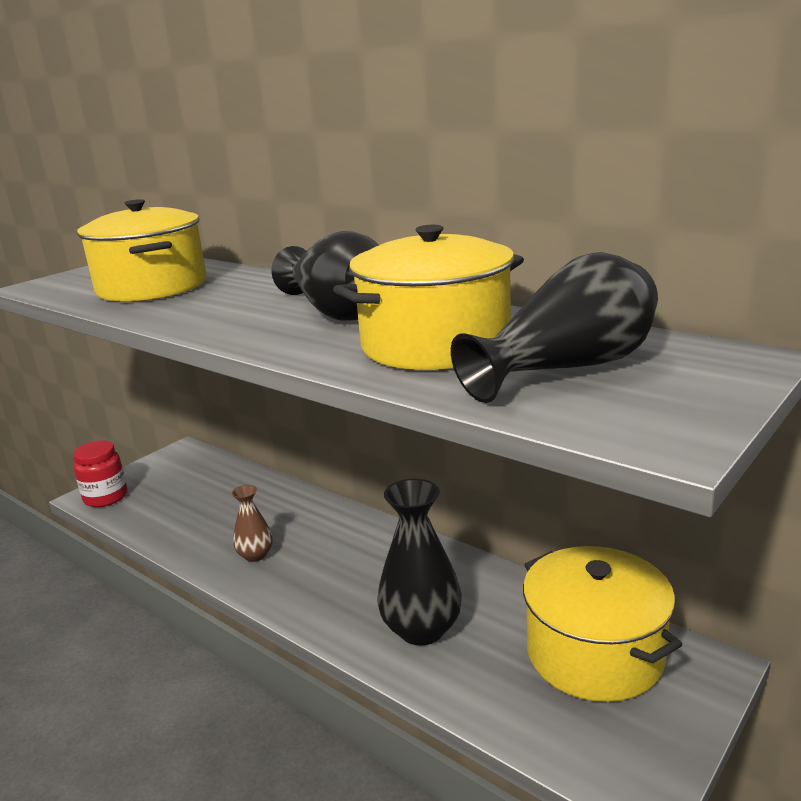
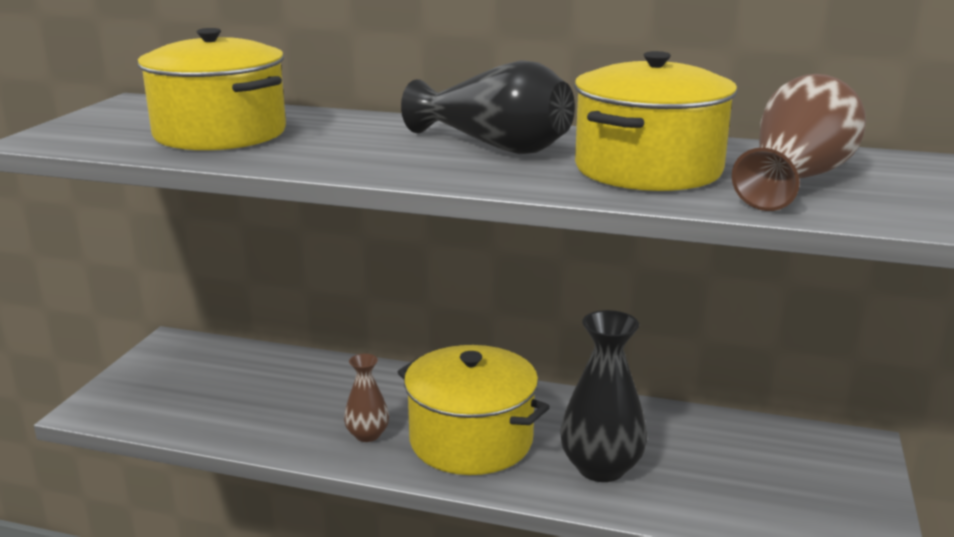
camera: 25 degrees left, 0 degrees up
(106, 497) = (115, 407): red jar -> none
(567, 369) = (795, 180): black vase -> brown vase
(594, 653) = (766, 455): yellow pot -> yellow pot (471, 440)

